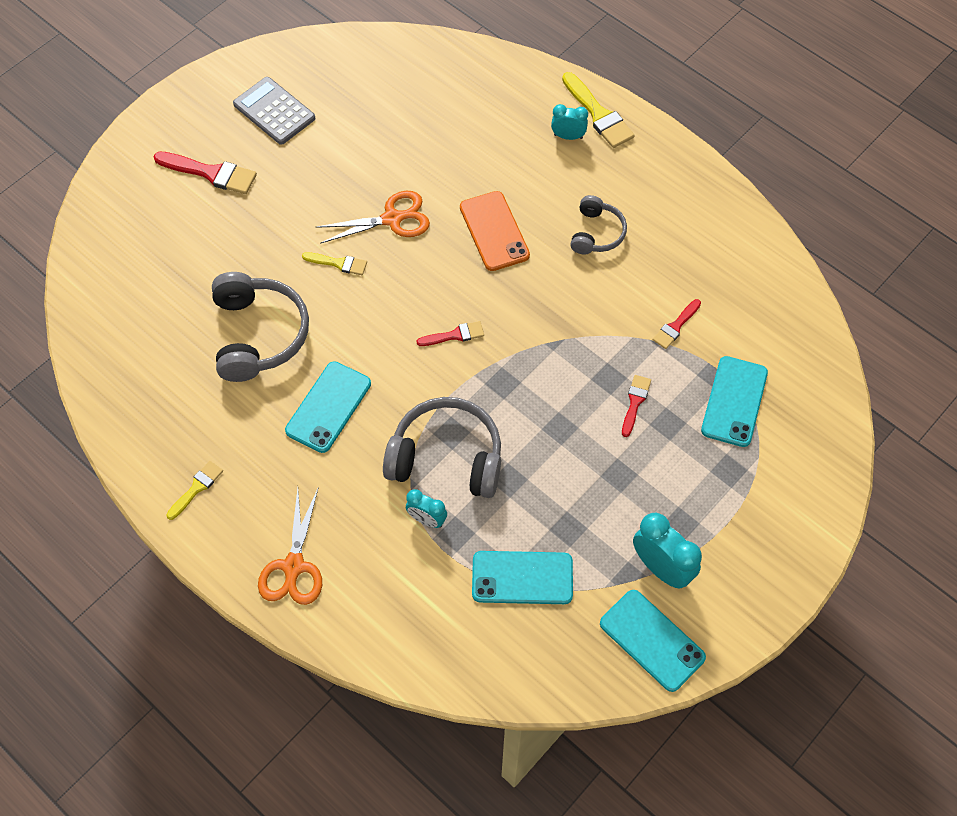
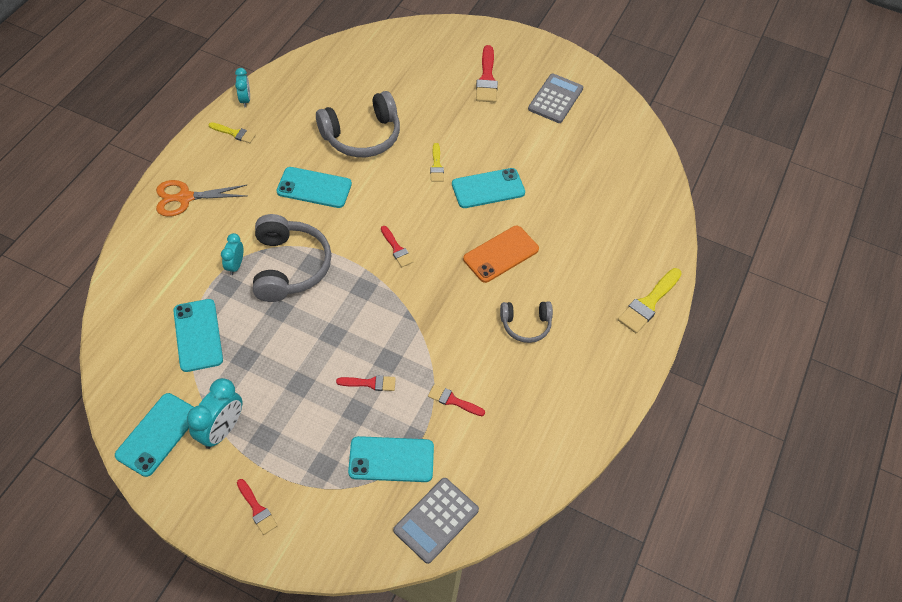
camera: 70 degrees right, 5 degrees down
(393, 219) = (488, 188): orange scissors -> turquoise phone
(568, 136) = (615, 285): turquoise clock -> turquoise clock (245, 100)
(767, 545) = (257, 509): none -> red brush
(811, 375) = (436, 520): none -> grey calculator

